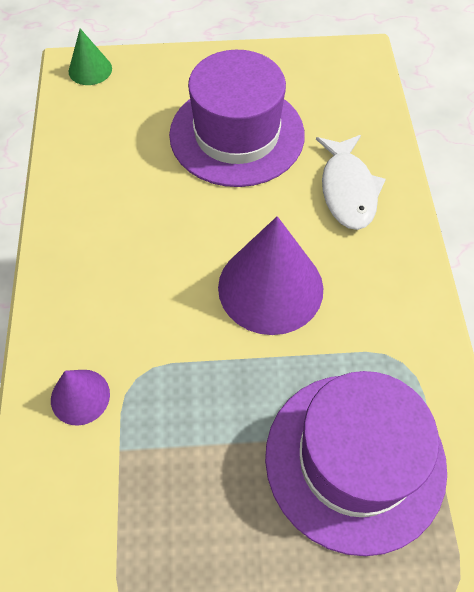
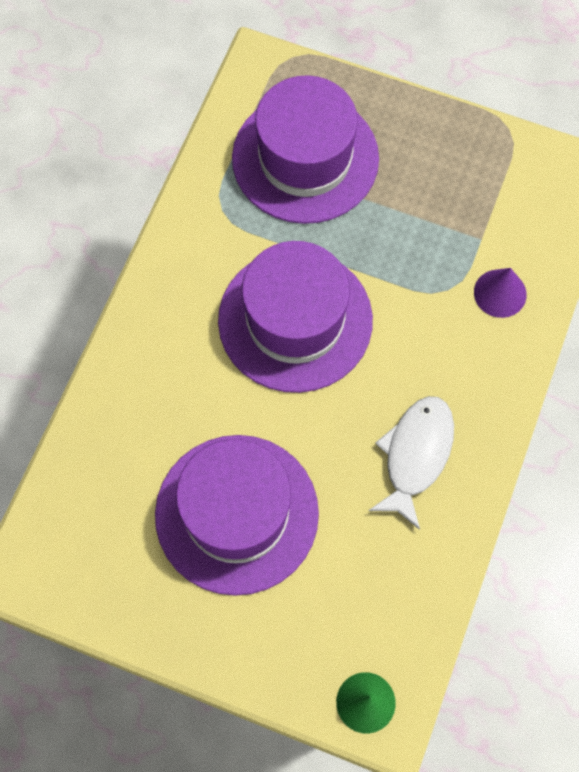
camera: 155 degrees left, 10 degrees up
(270, 287) = (295, 320): purple cone -> purple hat
(348, 190) = (162, 390): white fish -> white fish (415, 455)

